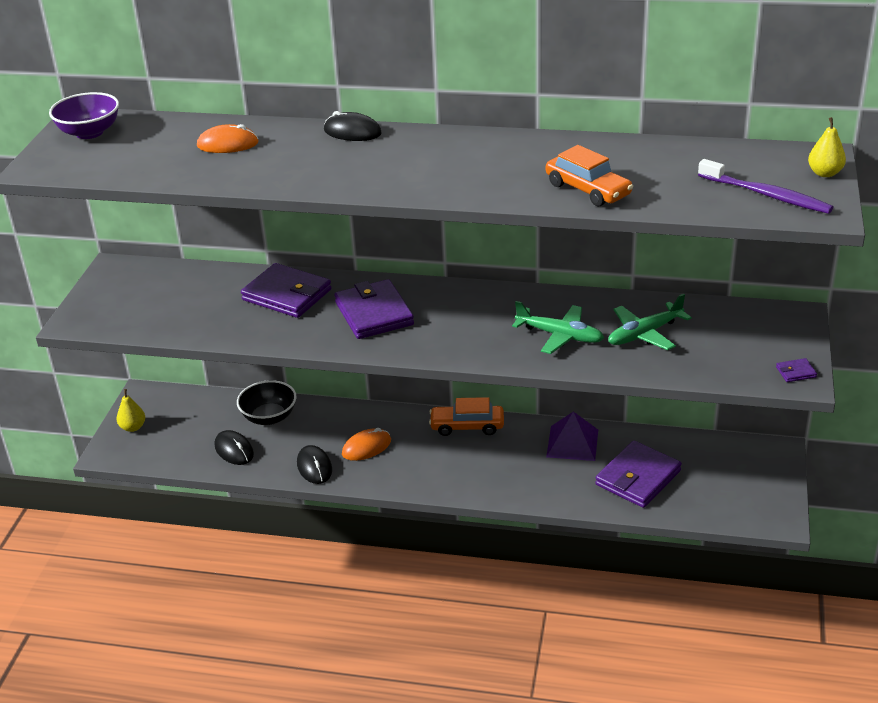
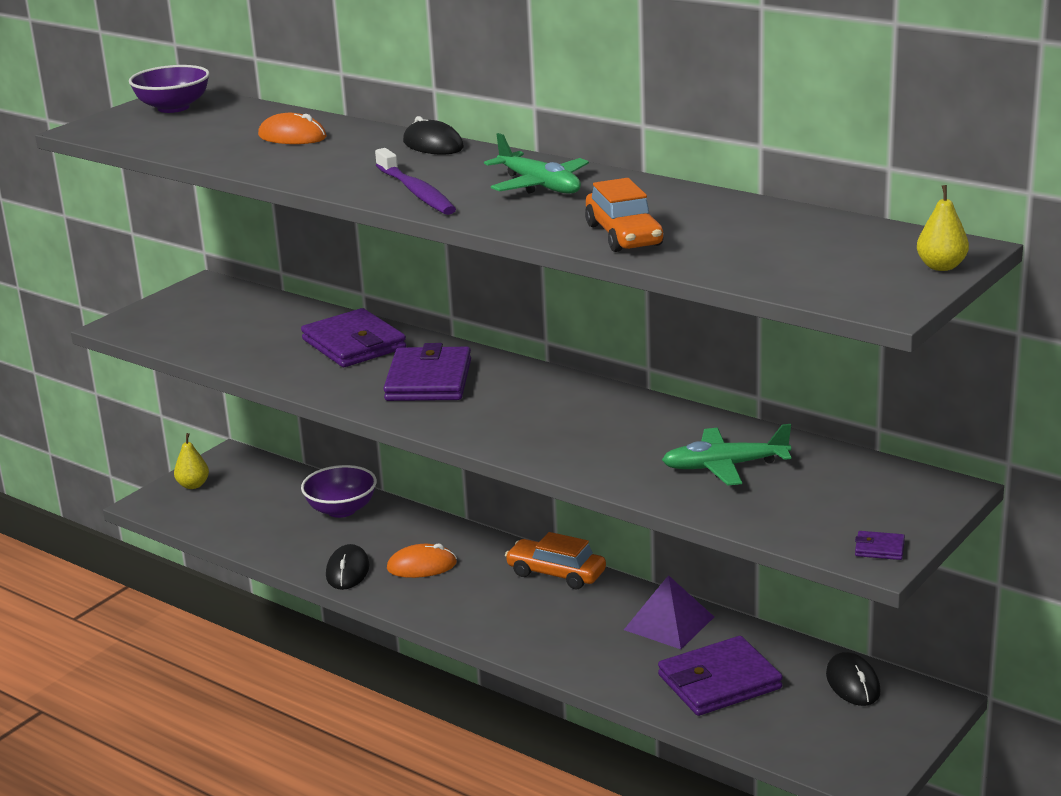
camera: 25 degrees right, 10 degrees down
(234, 450) = (277, 533): black mouse -> black mouse (852, 683)
(269, 417) = (341, 510): black bowl -> purple bowl
(559, 335) = (618, 446): green plane -> green plane (539, 185)
(766, 195) = (835, 275): purple toothbrush -> purple toothbrush (416, 192)

